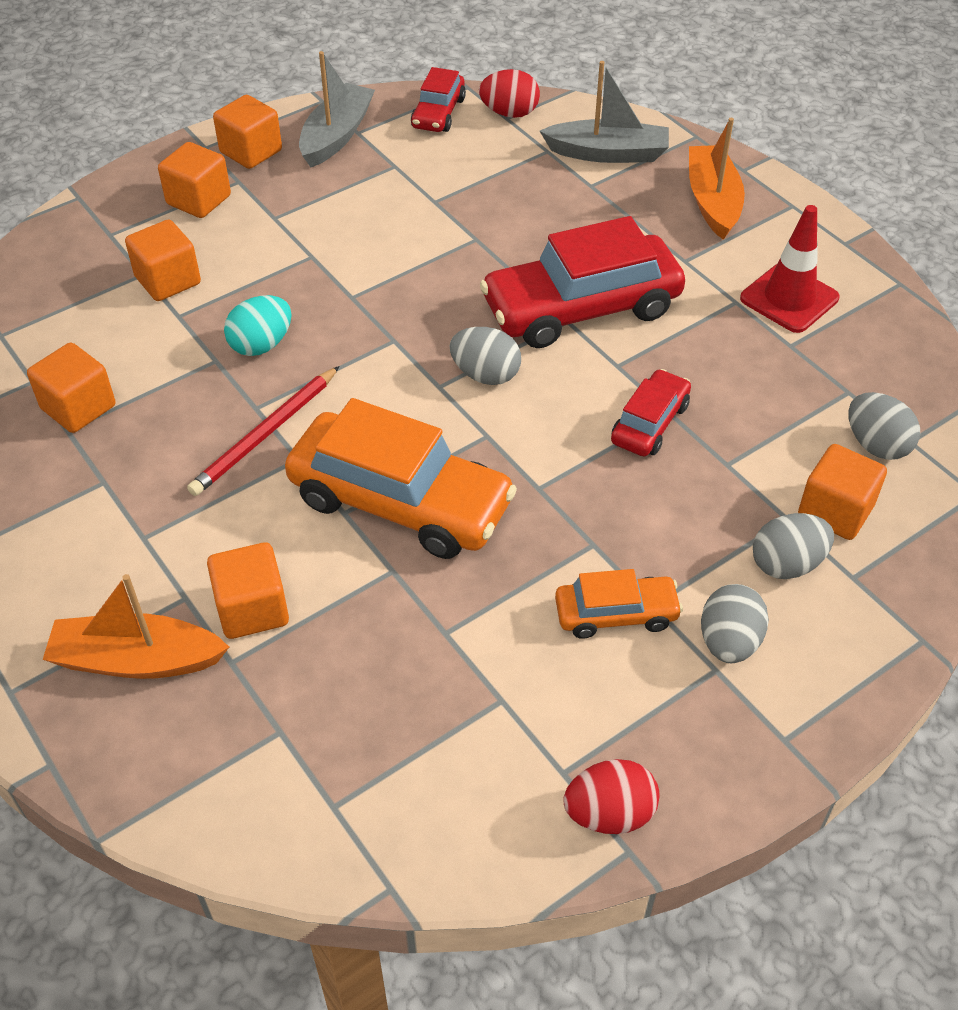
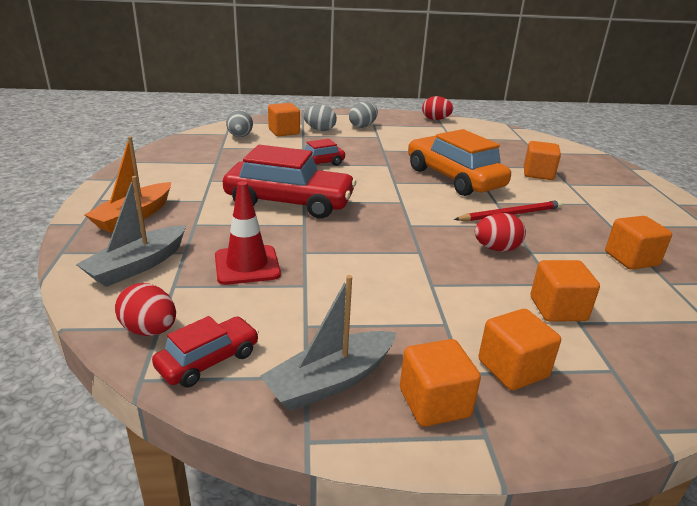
camera: 150 degrees left, 20 degrees down
(137, 660) = (593, 177): orange boat -> none
(261, 344) = (496, 249): turquoise egg -> red egg
(485, 374) = (373, 198): grey egg -> none
(608, 153) = (137, 265): grey boat -> grey boat turned 90 degrees counterclockwise
(616, 614) = (393, 138): orange car -> none
(789, 298) = (184, 173): red traffic cone -> red traffic cone (247, 265)

